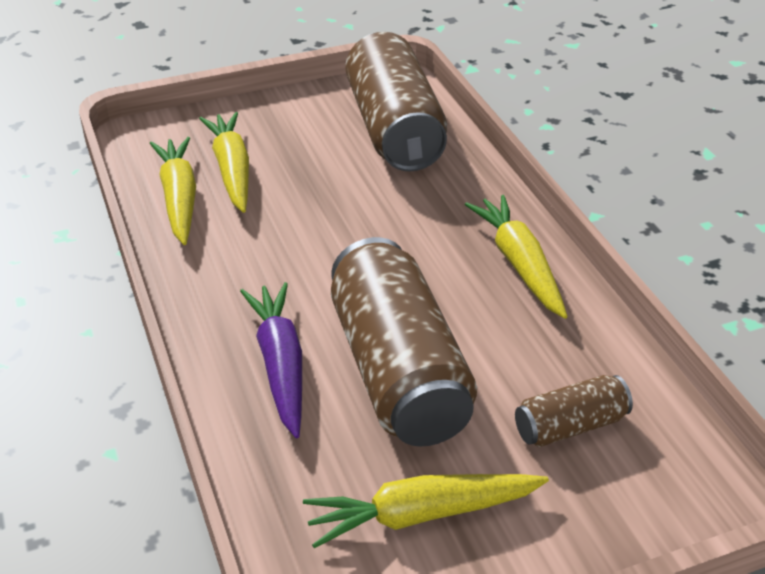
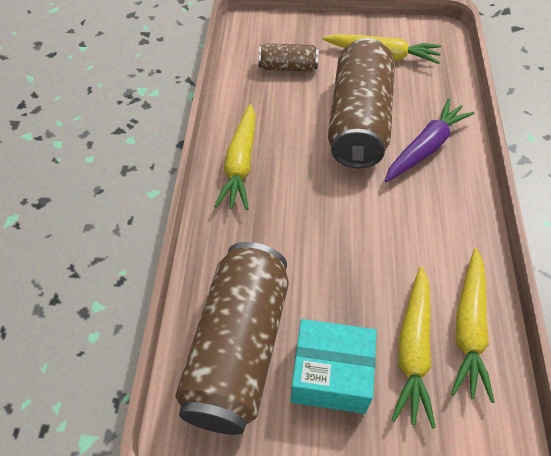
camera: 155 degrees left, 15 degrees up
(280, 364) = (425, 147): purple carrot -> purple carrot turned 150 degrees counterclockwise
(302, 137) = (331, 375): none -> turquoise box

